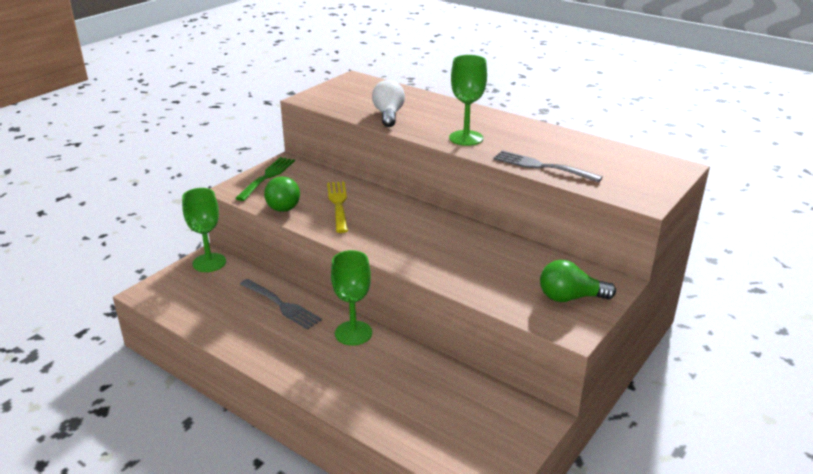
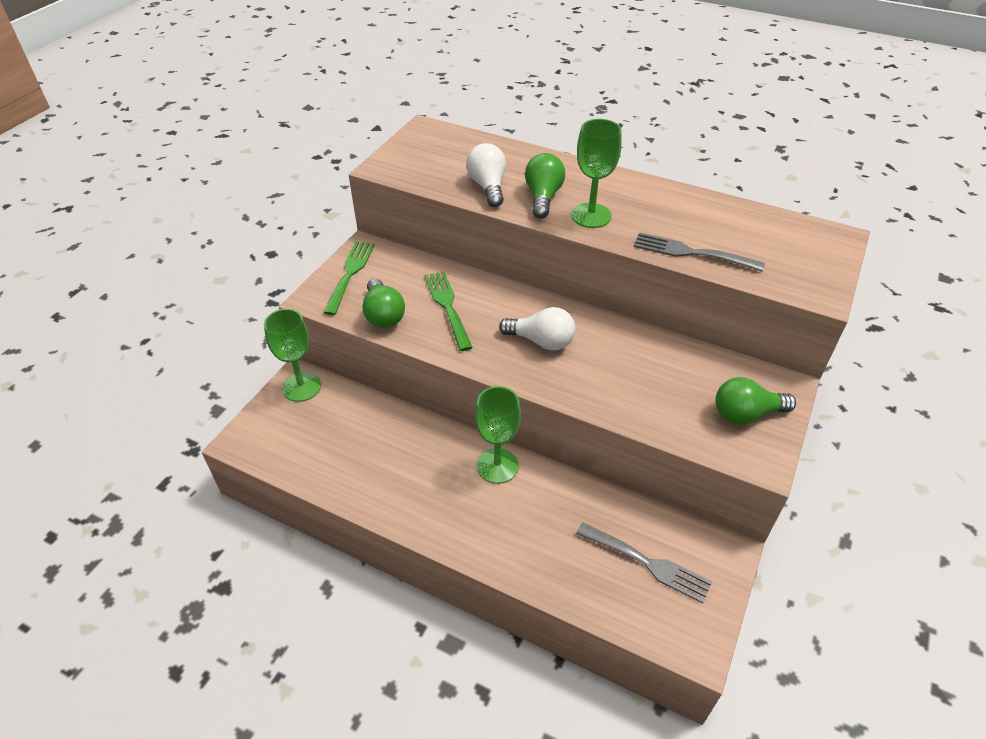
camera: 10 degrees left, 15 degrees up
(281, 305) = (405, 438): grey fork -> grey fork (647, 563)
(338, 204) = (448, 307): yellow fork -> green fork
(408, 233) = (541, 341): none -> white light bulb
(431, 124) = (543, 197): none -> green light bulb

